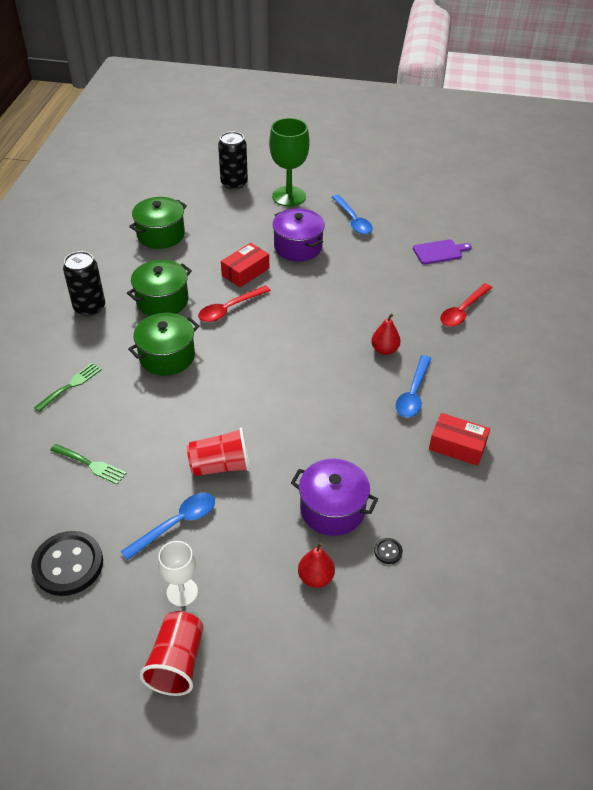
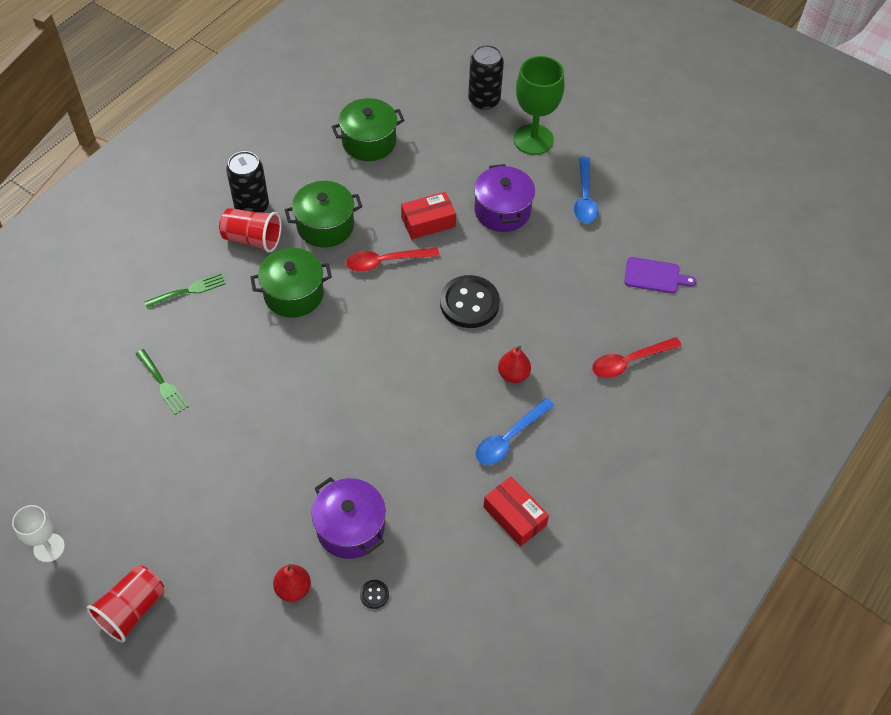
camera: 25 degrees right, 10 degrees up
(68, 564) = (93, 476): black button -> black button (469, 303)
(176, 524) = (203, 478): blue spoon -> none
(182, 592) = (172, 547): white goblet -> white goblet (49, 548)
(220, 466) = (275, 436): red cup -> red cup (252, 239)

